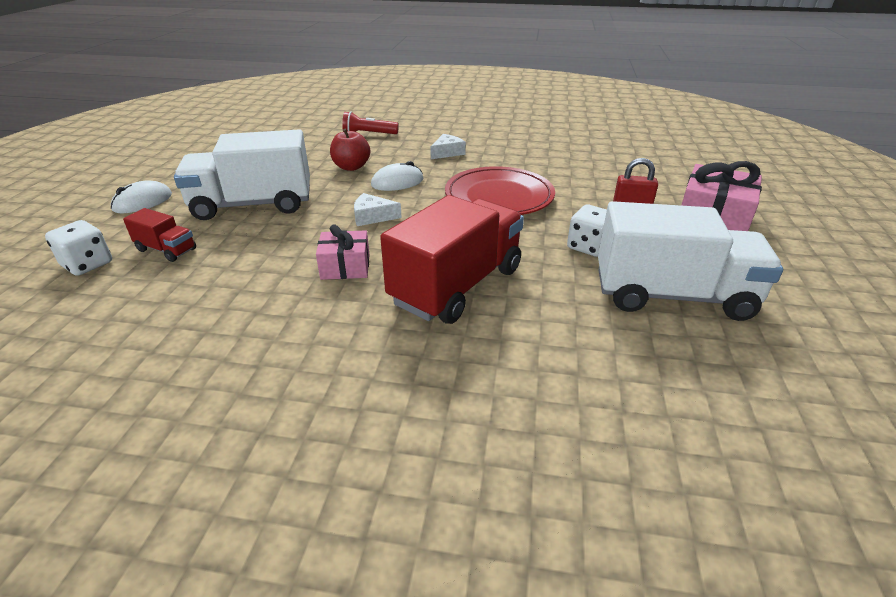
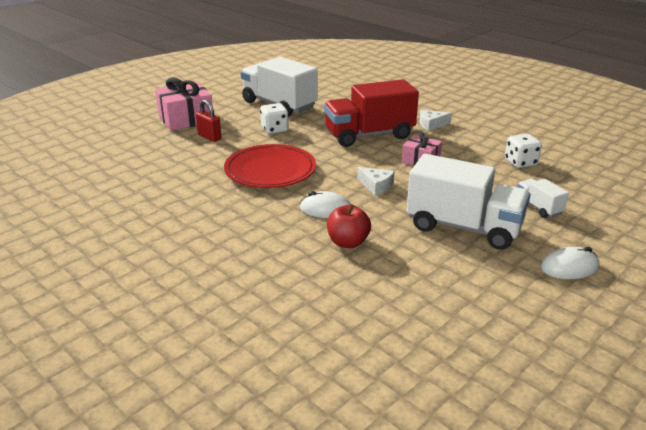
camera: 145 degrees left, 5 degrees down
(87, 264) = (596, 214): white dice -> white dice (520, 162)
(166, 250) = (538, 207): red truck -> white truck
(368, 134) = (277, 294): red flashlight -> none
(447, 152) = (238, 228): white cheese -> white cheese (431, 124)

